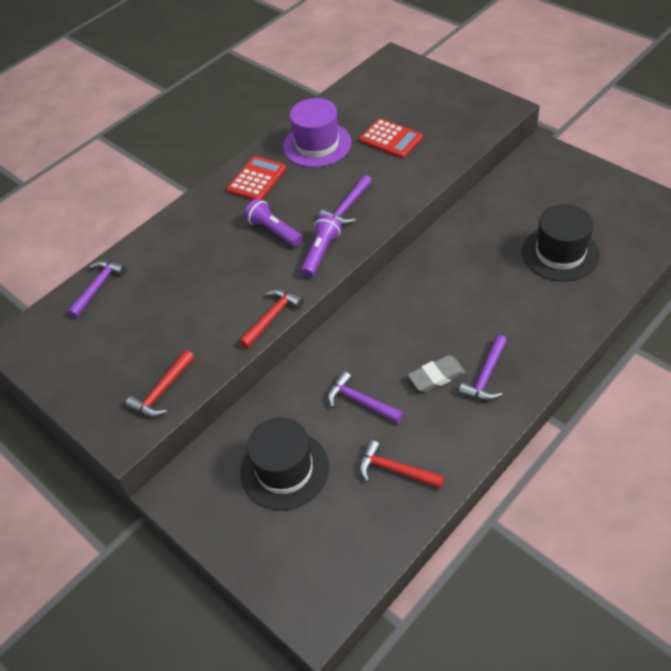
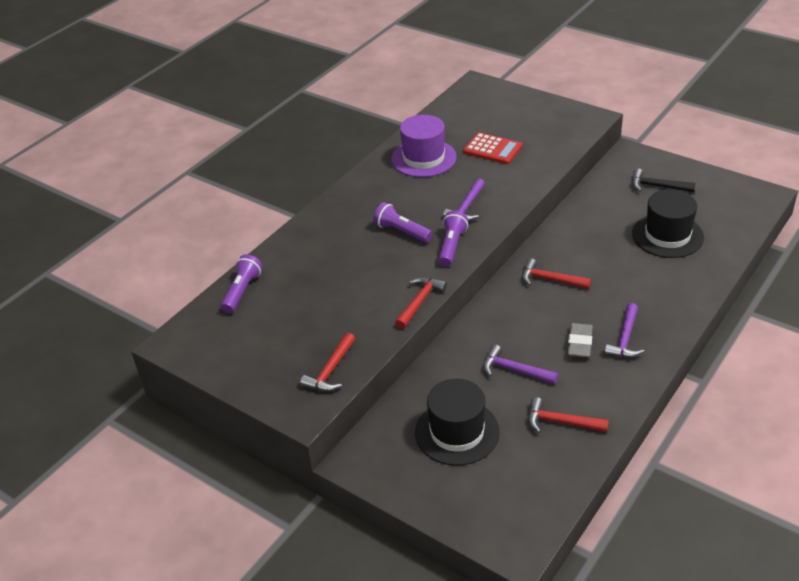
camera: 10 degrees left, 10 degrees down
(98, 287) = (242, 291): purple hammer -> purple flashlight
(257, 179) = (373, 190): red calculator -> none
(423, 296) = (550, 280): none -> red hammer
(436, 376) = (579, 343): grey eraser -> grey eraser turned 45 degrees counterclockwise
(562, 192) = (657, 186): none -> black hammer

